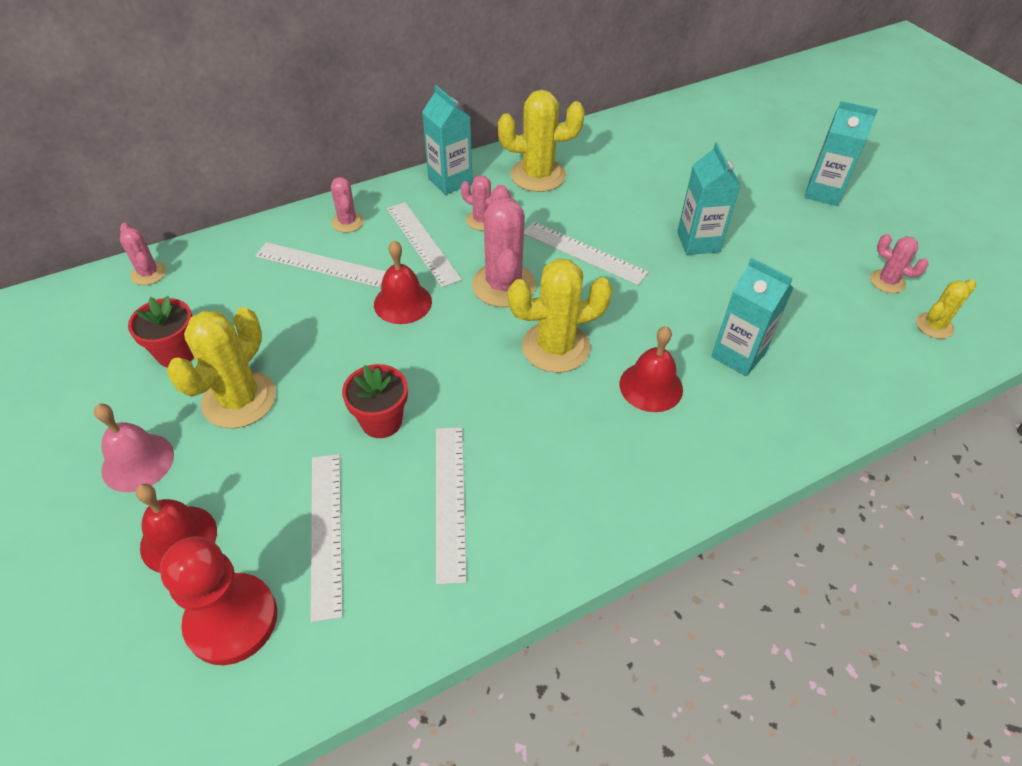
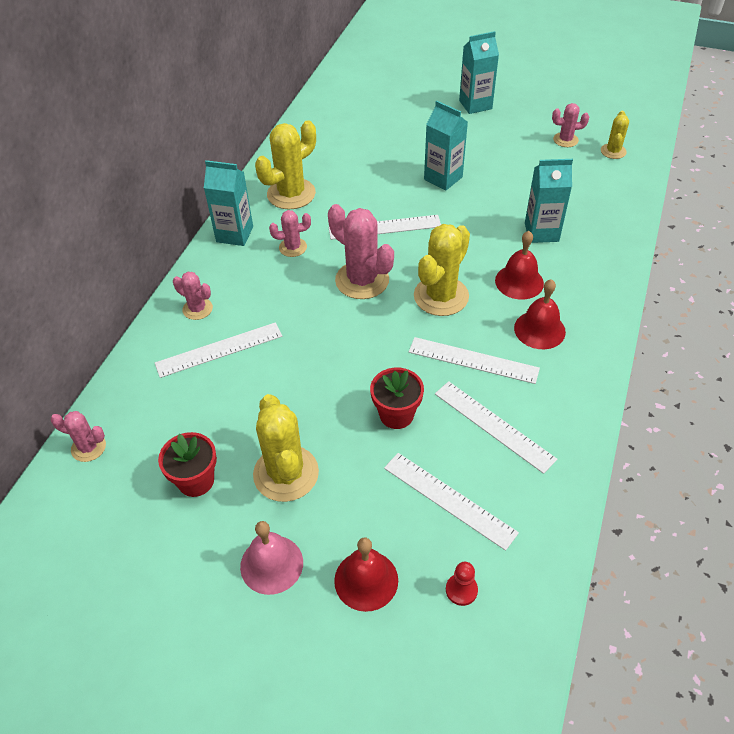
camera: 40 degrees left, 0 degrees up
(232, 620) = (461, 590): red pawn -> red pawn, size x0.44
(402, 303) = (311, 335): red bell -> red bell (539, 329)
(422, 243) = (272, 288): white ruler -> white ruler (473, 360)

